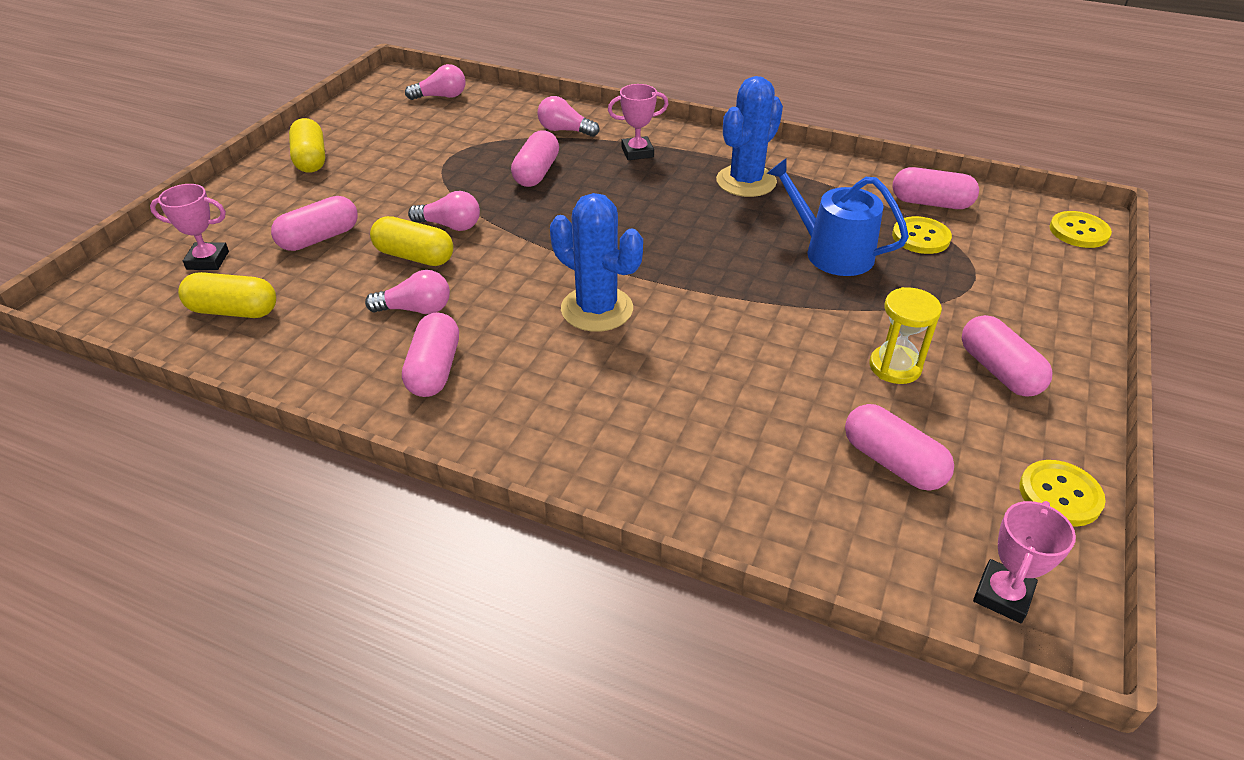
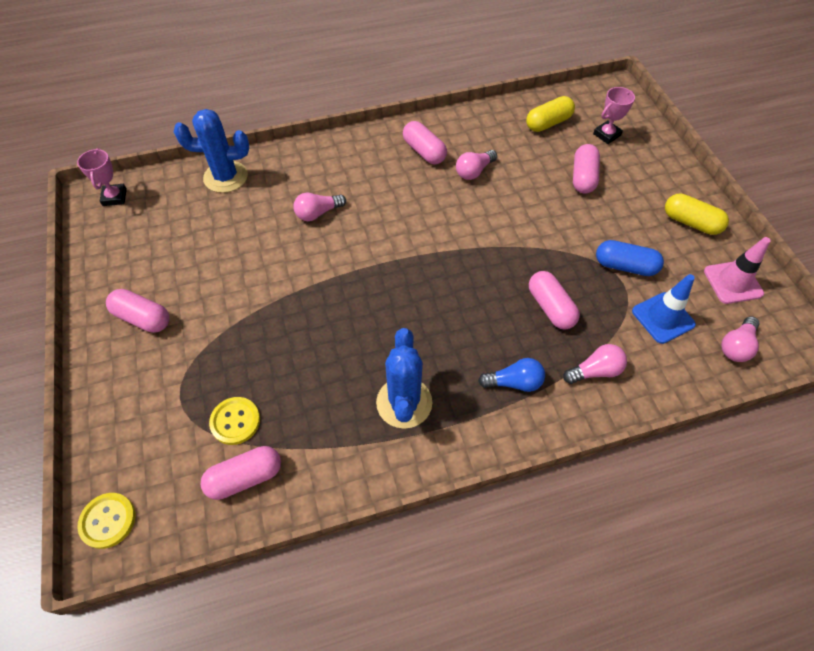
camera: 140 degrees right, 15 degrees up
(368, 118) = (732, 282): none -> pink traffic cone
(414, 256) = (520, 197): yellow capsule -> none
(426, 164) = (625, 266): none -> blue capsule
(450, 225) = (534, 228): pink light bulb -> pink light bulb (318, 213)
(460, 128) = (663, 318): none -> blue traffic cone
(597, 309) = (389, 225): blue cactus -> blue cactus (225, 177)
(637, 152) = (514, 382): pink trophy -> blue light bulb
(831, 252) = (290, 360): blue watering can -> none
(892, 462) = (182, 228): pink capsule -> none
(895, 367) = (204, 285): yellow hourglass -> none
(1060, 495) = (95, 256): yellow button -> none

